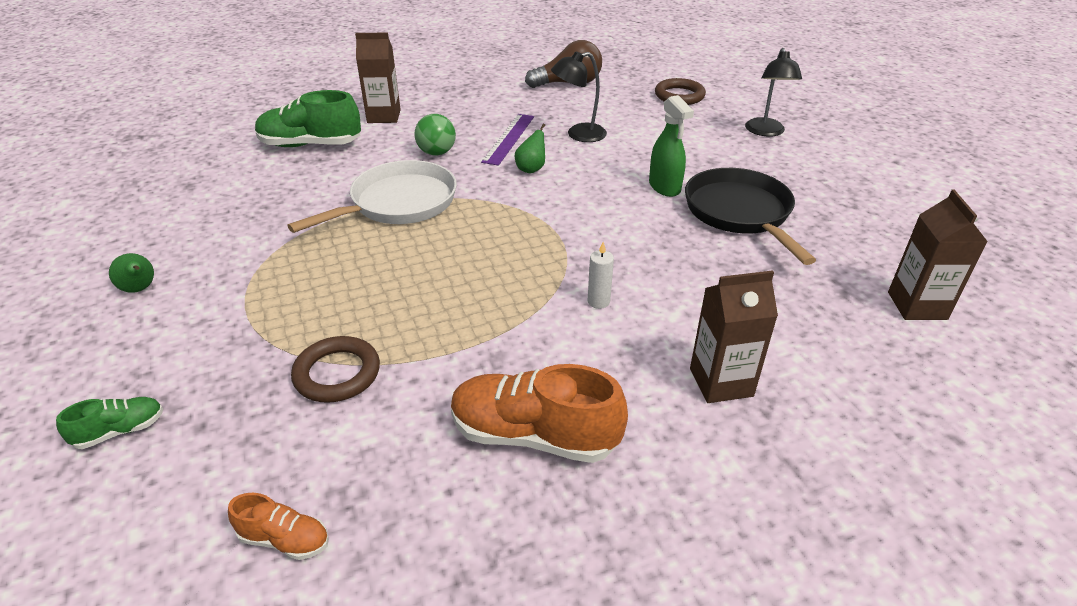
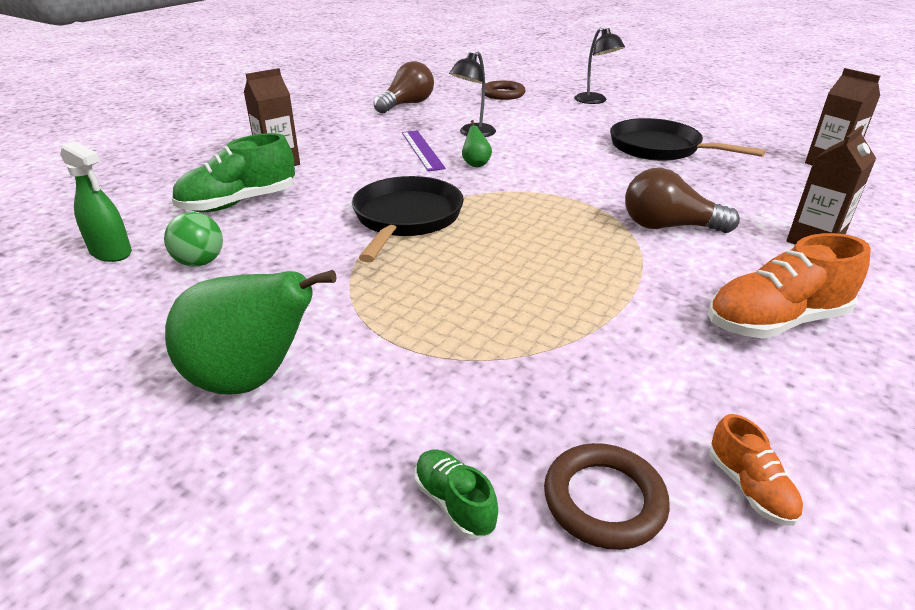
camera: 35 degrees left, 5 degrees down
(120, 431) = (454, 503): green shoe -> green shoe turned 60 degrees counterclockwise
(140, 289) = (251, 379): green pear -> green pear, size x2.24
(284, 540) = (749, 488): orange shoe -> orange shoe turned 90 degrees clockwise
(337, 373) = (573, 353): brown ring -> brown ring (604, 500)
(398, 203) = (406, 218): white pan -> black pan
(437, 153) = (377, 175): green ball -> green ball (200, 262)
(598, 301) = (668, 227): white candle -> brown light bulb
(664, 187) = (588, 148): green spray bottle -> green spray bottle (111, 253)

